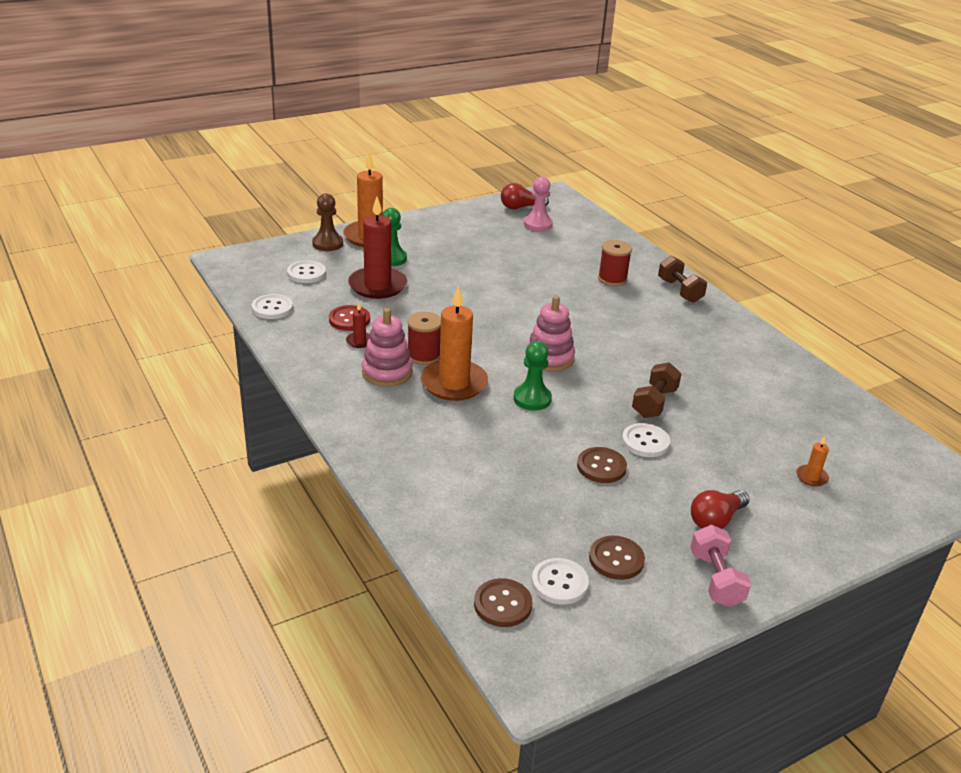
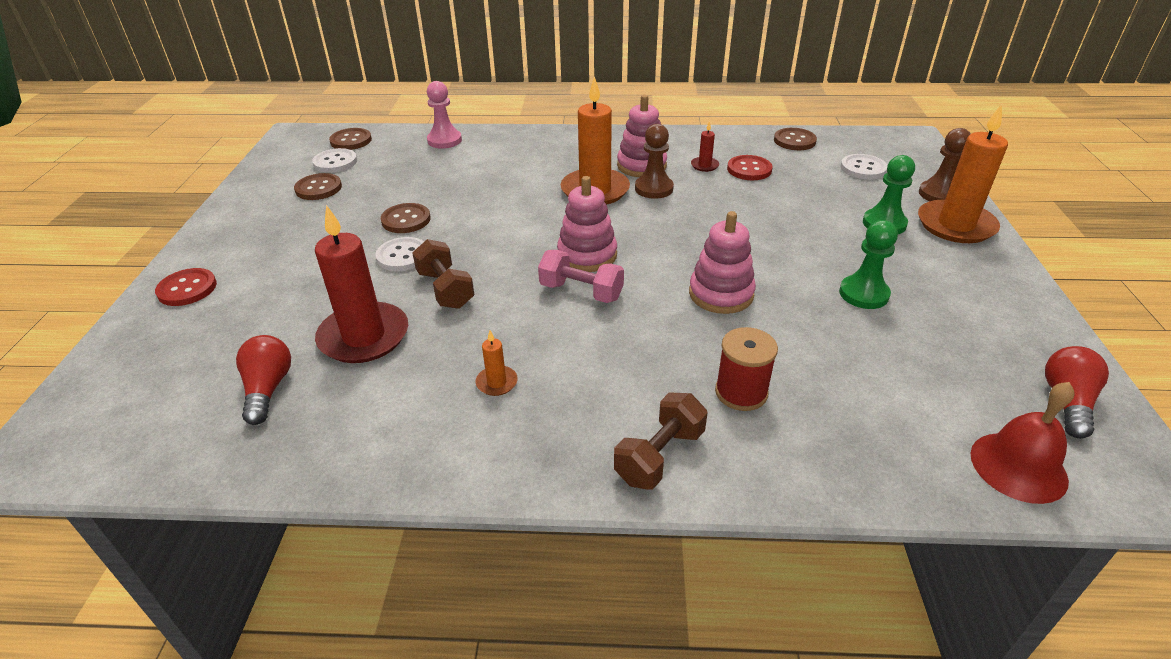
camera: 125 degrees right, 5 degrees up
(272, 308) = (794, 141): white button -> brown button
(377, 285) = (815, 199): red candle -> red candle (364, 336)
(424, 356) = (654, 188): red spool -> brown pawn
(532, 399) = (531, 220): green pawn -> green pawn (863, 294)
(536, 299) = (721, 294): none -> pink stacking toy
(538, 224) = (981, 393): pink pawn -> pink pawn (444, 140)
(577, 216) = (1018, 466): none -> red bell
(680, 291) = (659, 456): brown dumbbell -> brown dumbbell turned 60 degrees counterclockwise
(716, 520) = (278, 247): red light bulb -> red light bulb (268, 389)
(716, 579) = (240, 219): pink dumbbell -> pink dumbbell (581, 292)
(811, 477) = (226, 334): orange candle -> orange candle (497, 382)
(813, 535) = (187, 289): none -> red button

